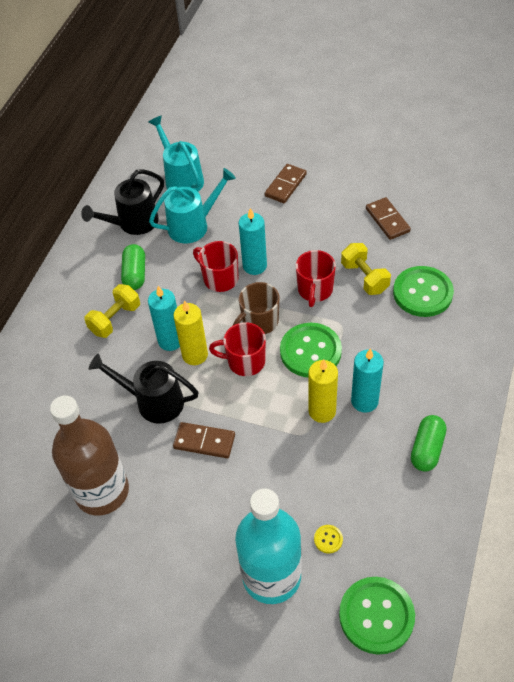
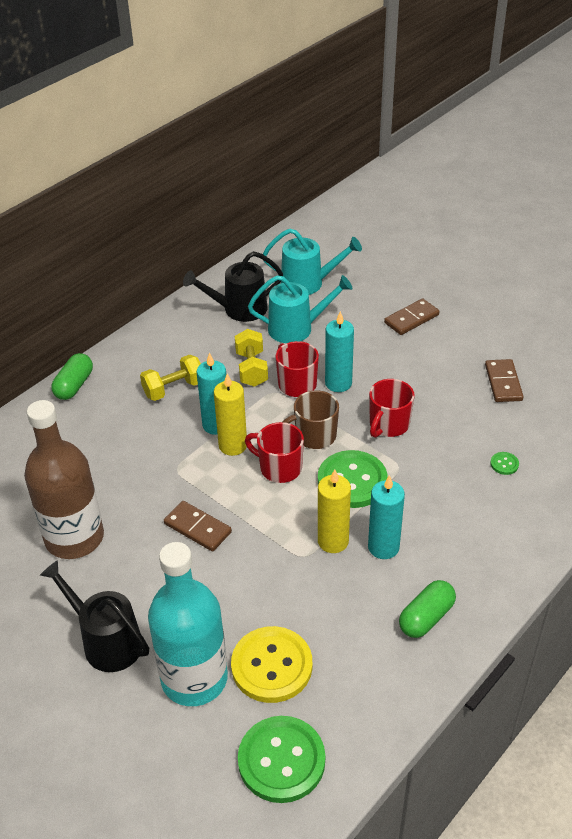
camera: 20 degrees right, 10 degrees down
(135, 274) = (215, 355): green capsule -> green capsule (74, 385)
(153, 401) = (168, 474): black watering can -> black watering can (106, 641)
(181, 178) = (308, 283): turquoise watering can -> turquoise watering can turned 105 degrees clockwise
(328, 539) = (272, 666): yellow button -> yellow button, size x2.45
(364, 277) = (448, 429): yellow dumbbell -> yellow dumbbell (251, 369)
(422, 293) = (504, 464): green button -> green button, size x0.41

